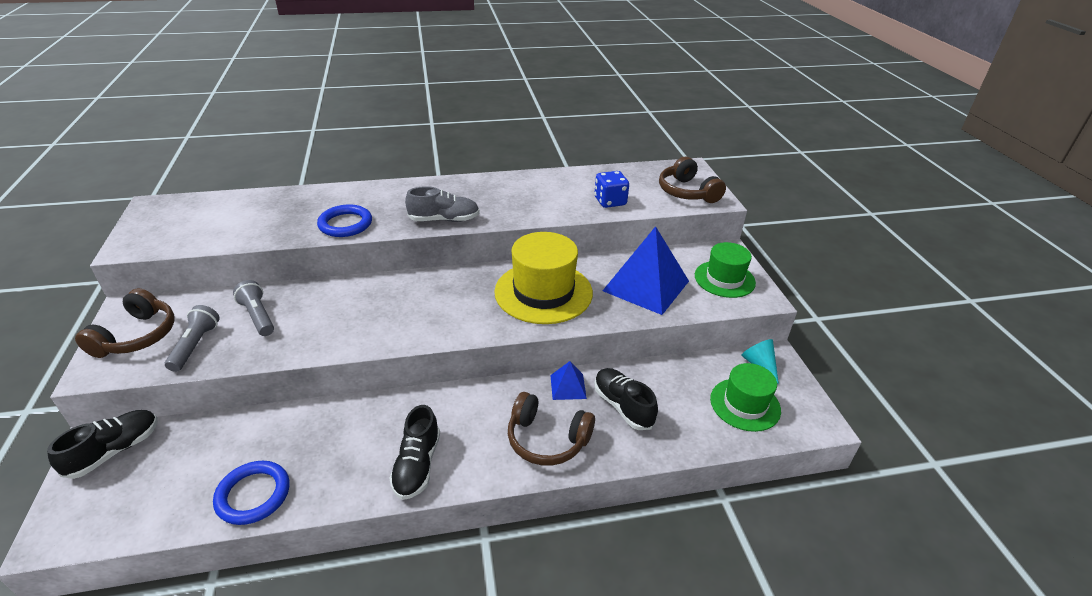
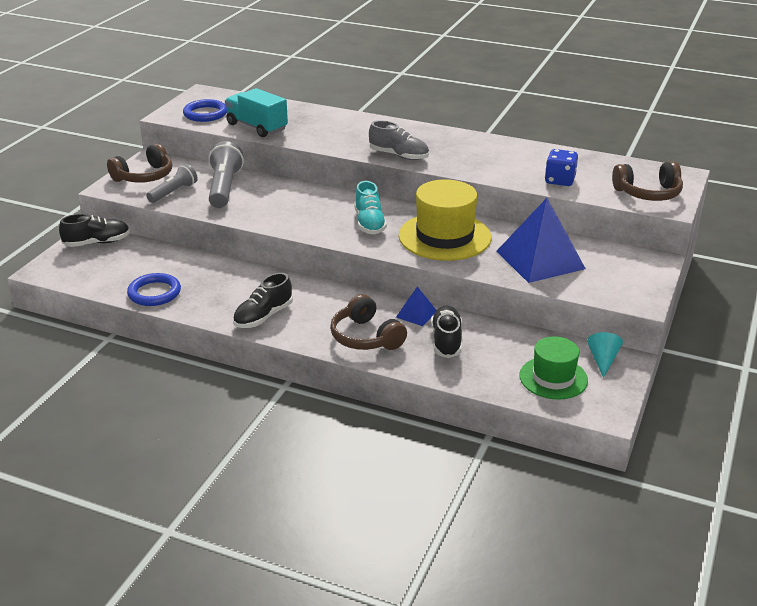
camera: 35 degrees right, 5 degrees down
(258, 231) = (257, 127): none -> turquoise truck
(258, 316) = (224, 188): grey flashlight -> grey flashlight, size x1.57
(345, 224) = (321, 139): blue ring -> blue ring (205, 114)
(459, 304) = (369, 223): none -> turquoise shoe
(687, 192) = (648, 193): brown headphones -> brown headphones turned 105 degrees counterclockwise
(724, 279) = (623, 278): green hat -> none

